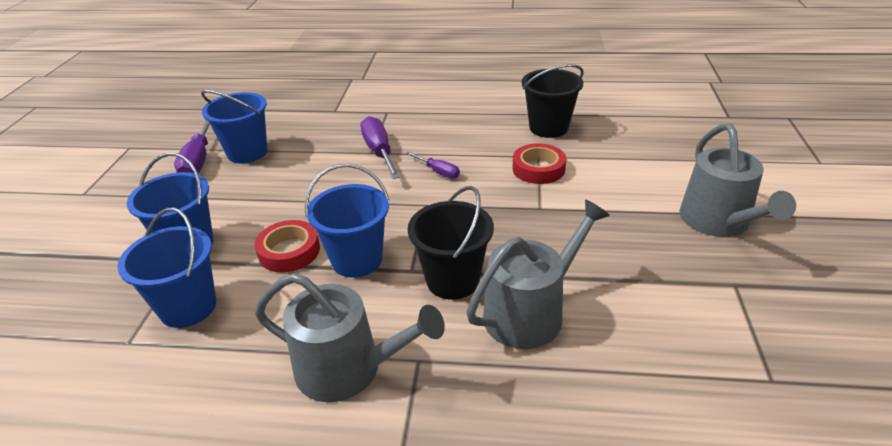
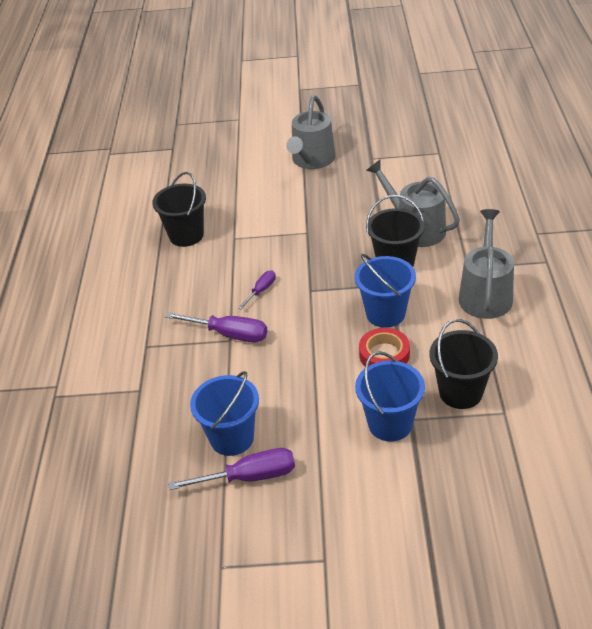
camera: 95 degrees left, 5 degrees up
(188, 307) = (460, 392): blue bucket -> black bucket
(379, 152) = (229, 334): purple screwdriver -> purple screwdriver turned 135 degrees counterclockwise
(538, 169) = (253, 236): red tape -> none
(718, 222) = (312, 160): grey watering can -> grey watering can turned 120 degrees clockwise

